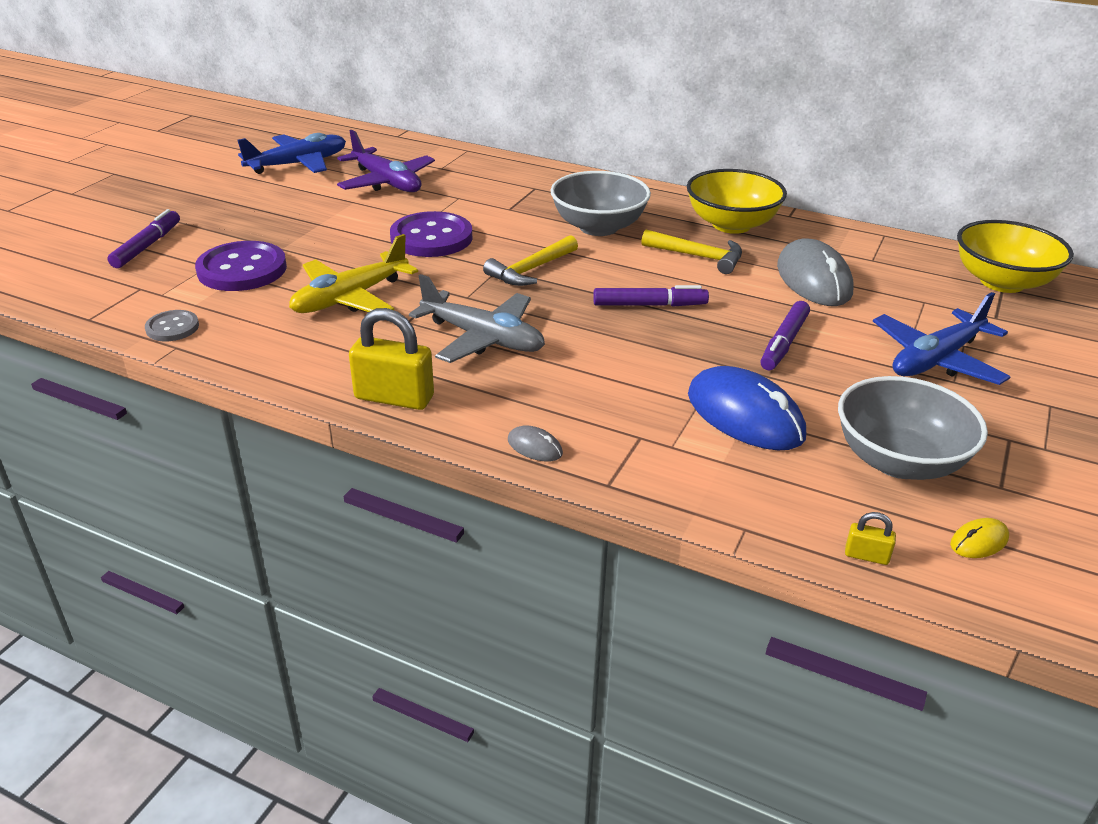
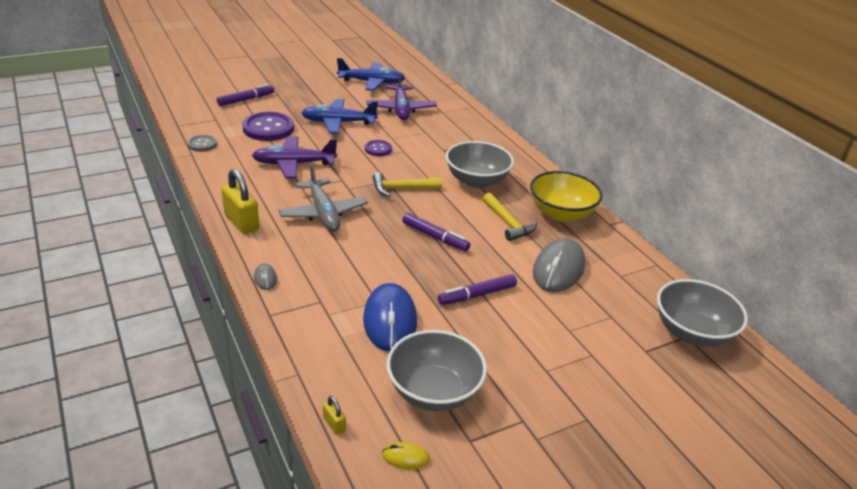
camera: 35 degrees right, 0 degrees up
(350, 298) = (294, 164): yellow plane -> purple plane
(431, 238) = (378, 149): purple button -> purple button, size x0.53
(936, 360) = (556, 353): blue plane -> blue plane (338, 123)
(1002, 282) = (692, 332): yellow bowl -> grey bowl

